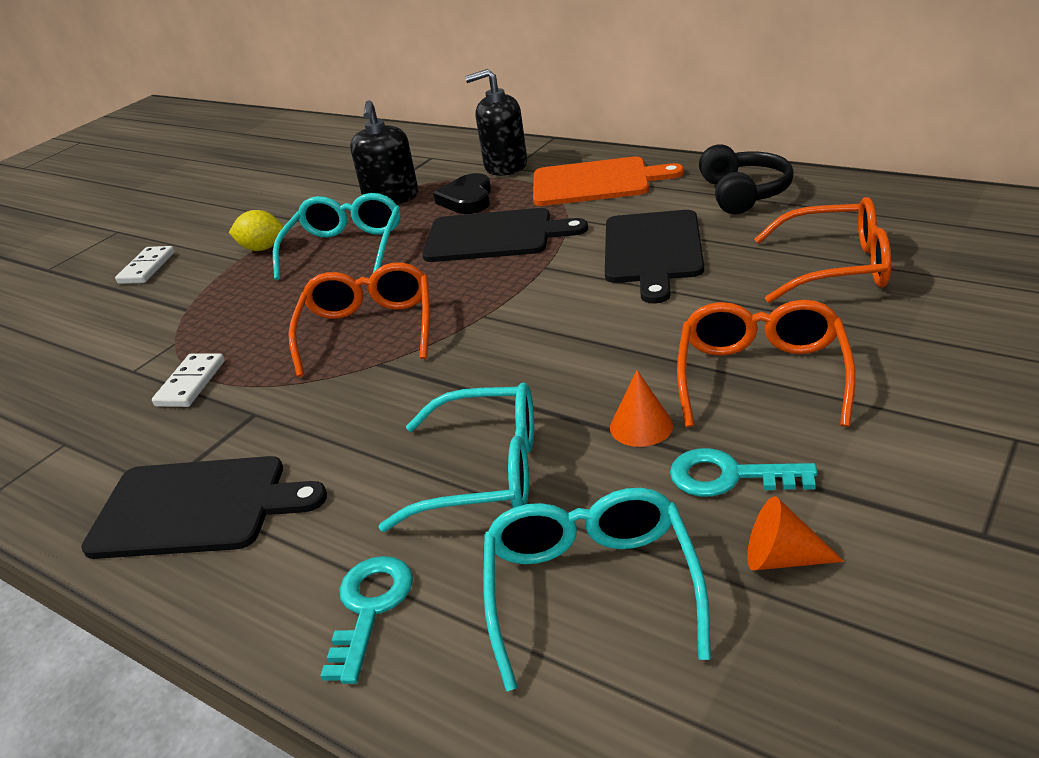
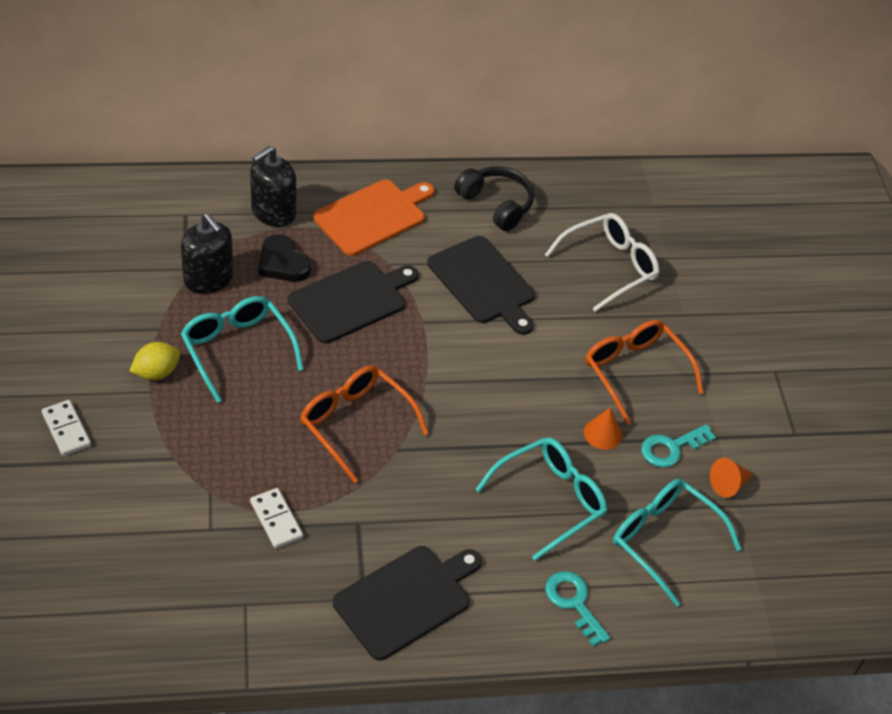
camera: 50 degrees left, 15 degrees up
(836, 267) = (609, 267): orange glasses -> white glasses

